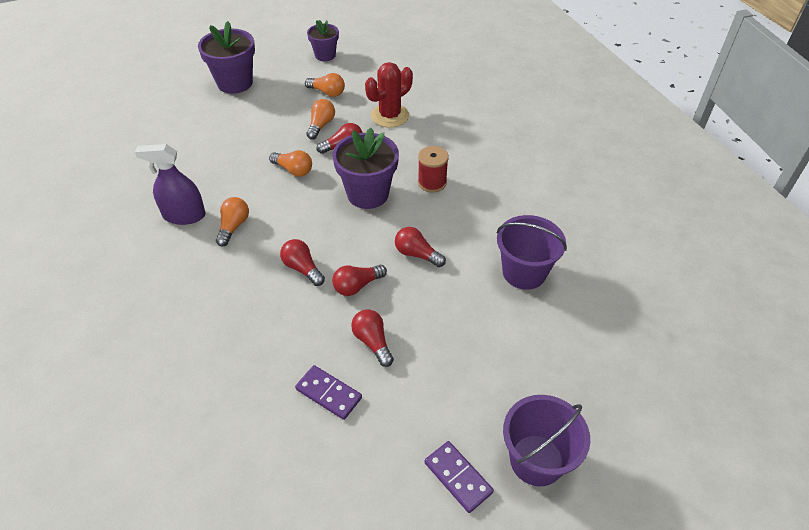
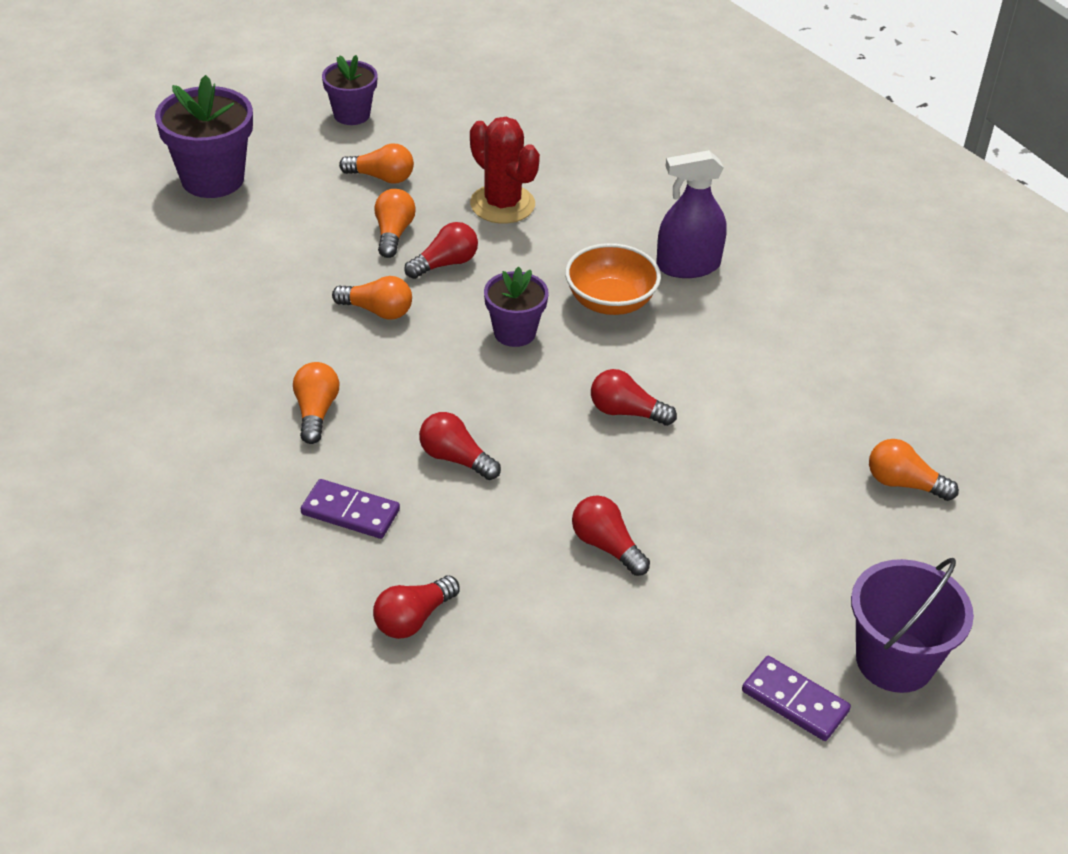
camera: 15 degrees left, 5 degrees down
(184, 215) = (224, 406): purple spray bottle -> purple spray bottle (688, 266)
(328, 394) = (568, 626): purple domino -> purple domino (350, 512)
(357, 286) = (551, 471): red light bulb -> red light bulb (413, 619)
(368, 194) = (514, 332): purple flower pot -> purple flower pot, size x0.61
(390, 116) = (502, 204): red cactus -> red cactus turned 75 degrees counterclockwise
(432, 182) = (610, 301): red spool -> orange bowl
(524, 272) = (796, 415): purple bucket -> none
(581, 331) = (903, 483): none -> orange light bulb

